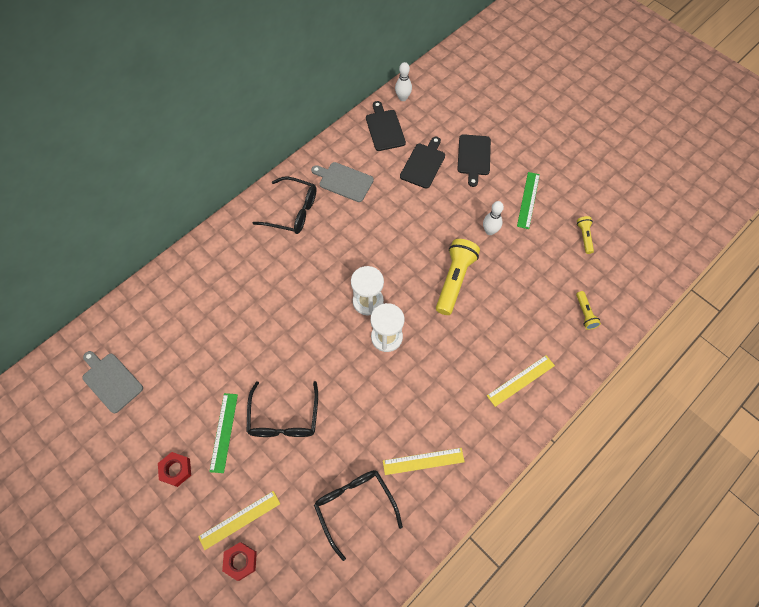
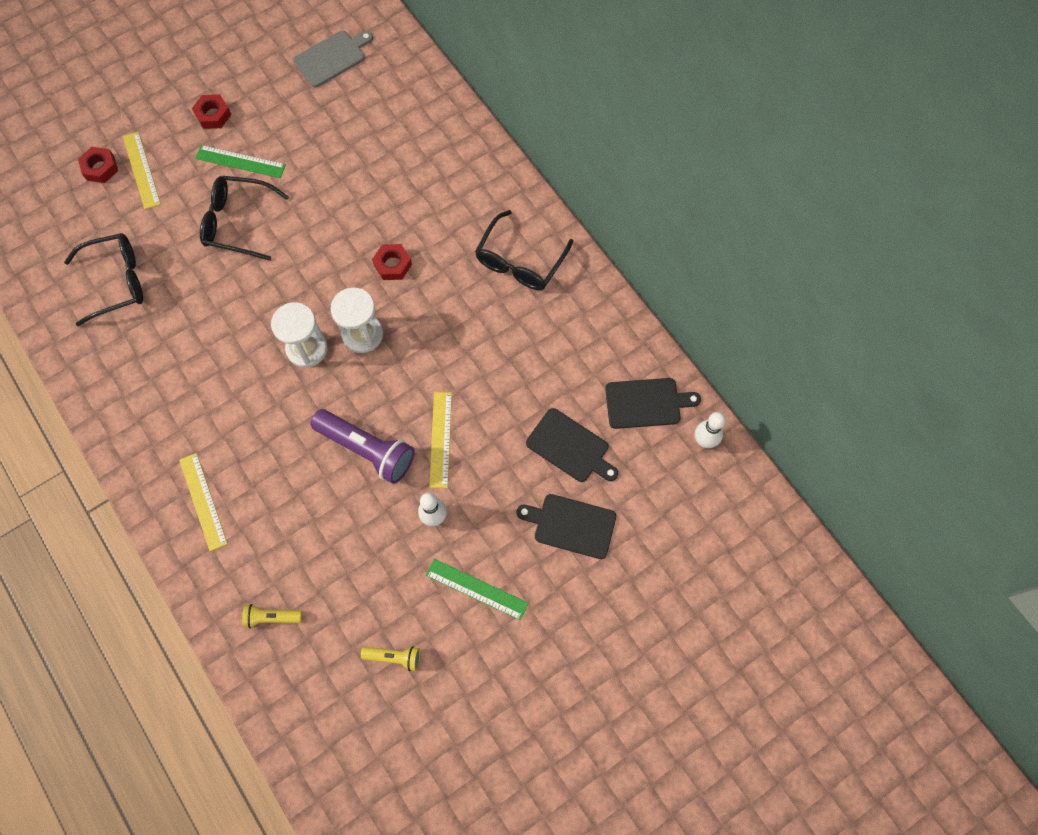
camera: 100 degrees right, 5 degrees up
(307, 292) = (392, 265): none -> red nut
(344, 181) = (558, 332): grey cutting board -> none
(423, 461) = (141, 362): yellow ruler -> yellow ruler (440, 439)
(454, 280) = (367, 450): yellow flashlight -> purple flashlight

